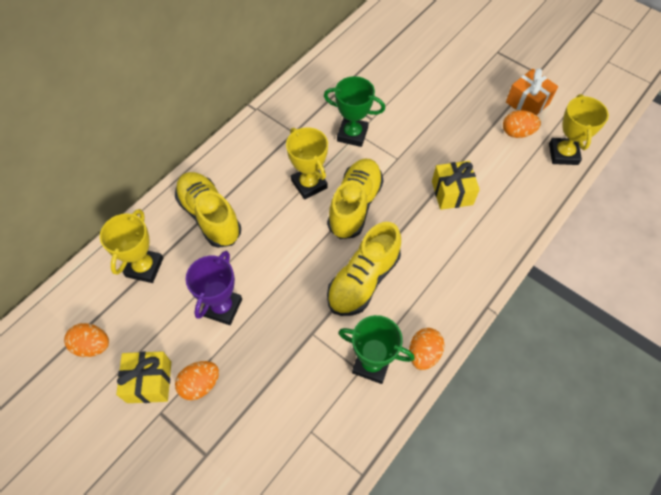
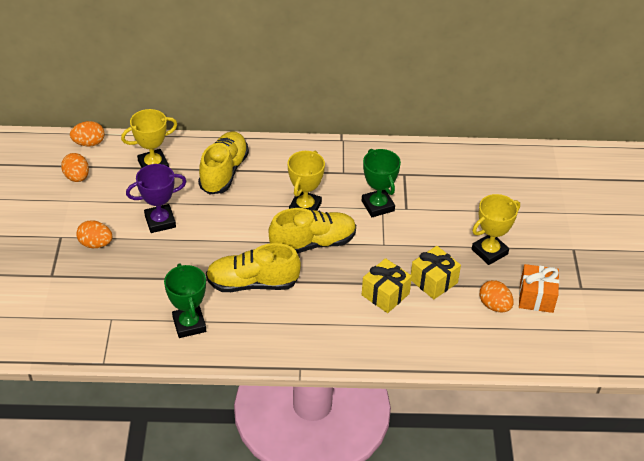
camera: 50 degrees right, 15 degrees down
(149, 382) = (76, 219): yellow gift -> yellow gift (433, 281)
(423, 354) = (224, 350): orange egg -> orange egg (89, 143)
(563, 154) = (506, 348): yellow trophy -> yellow trophy (489, 252)

